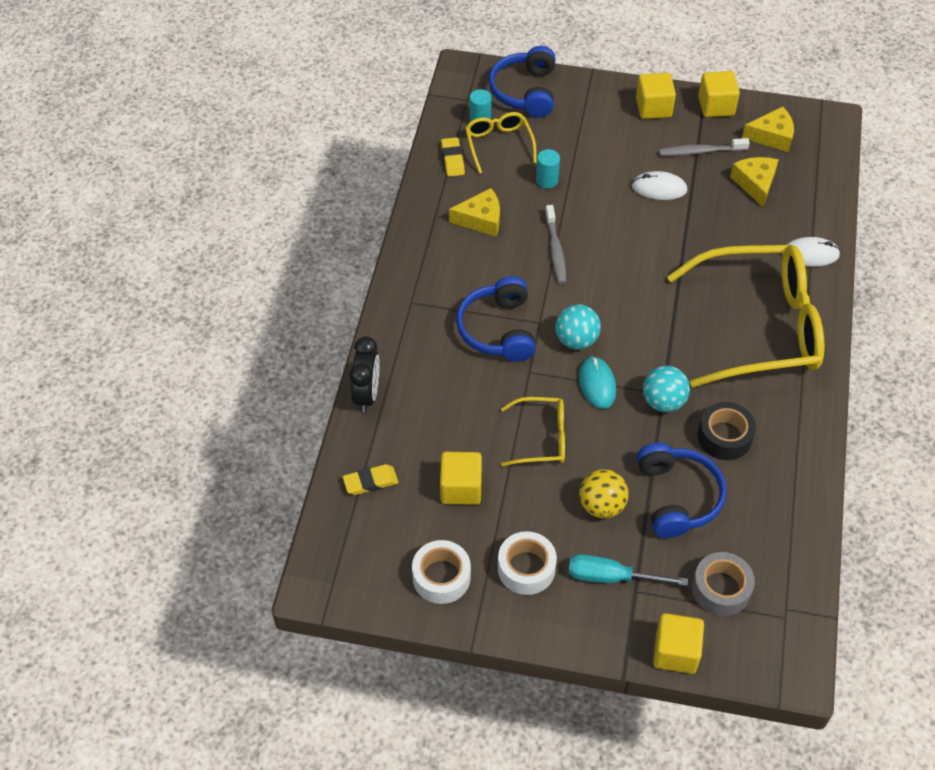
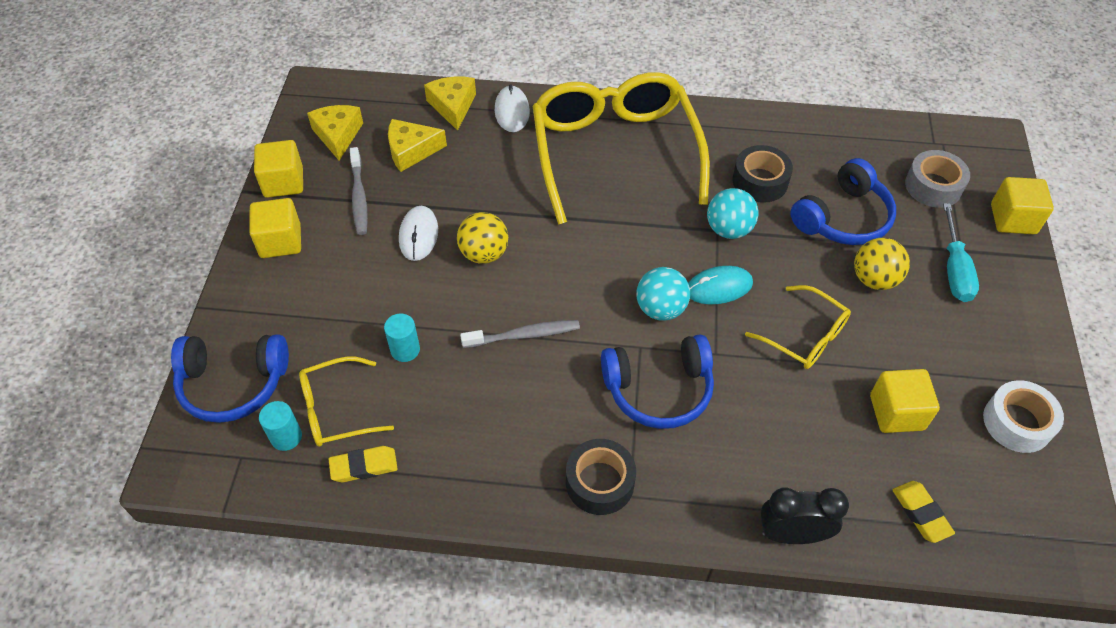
camera: 95 degrees left, 0 degrees up
(423, 286) = (600, 482): none -> black tape
(481, 219) = (477, 422): yellow cheese -> yellow cheese (453, 106)
(526, 568) = (973, 342): white tape -> none
(541, 438) = (805, 336): yellow glasses -> yellow glasses turned 135 degrees clockwise
(638, 228) = (484, 254): none -> yellow ball
(677, 497) = (843, 218): blue headphones -> blue headphones turned 150 degrees clockwise

